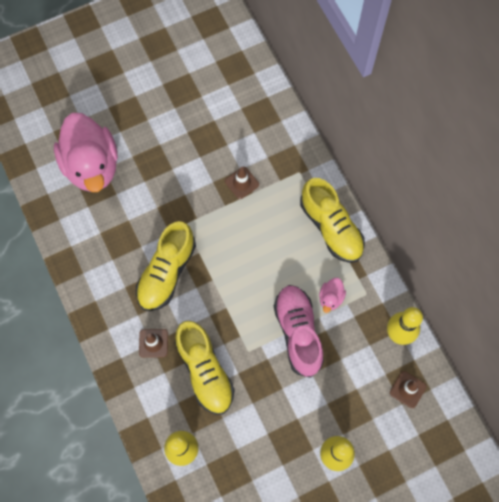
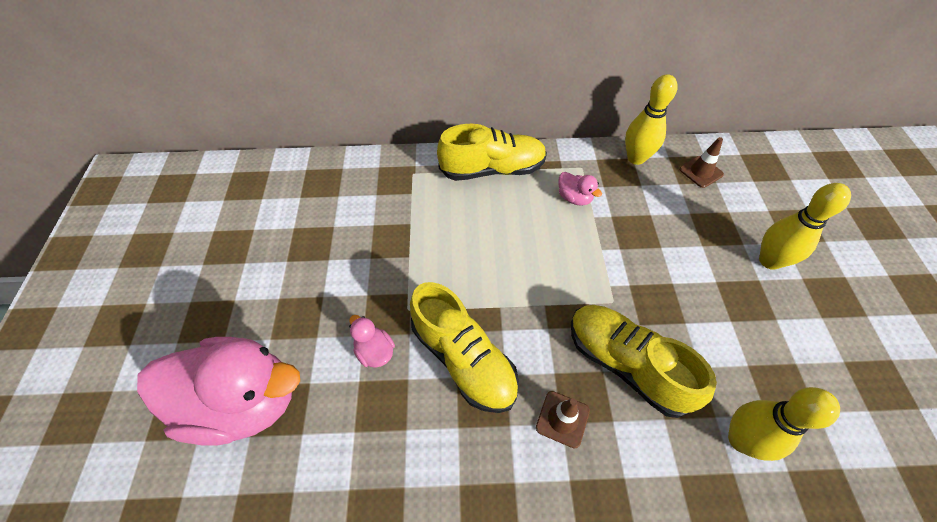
camera: 65 degrees left, 15 degrees down
(149, 219) = (375, 351): none -> pink duck
(205, 371) = (626, 364): yellow shoe -> yellow shoe turned 135 degrees counterclockwise
(242, 183) = (391, 229): brown traffic cone -> none
(298, 333) = (605, 242): pink shoe -> none

